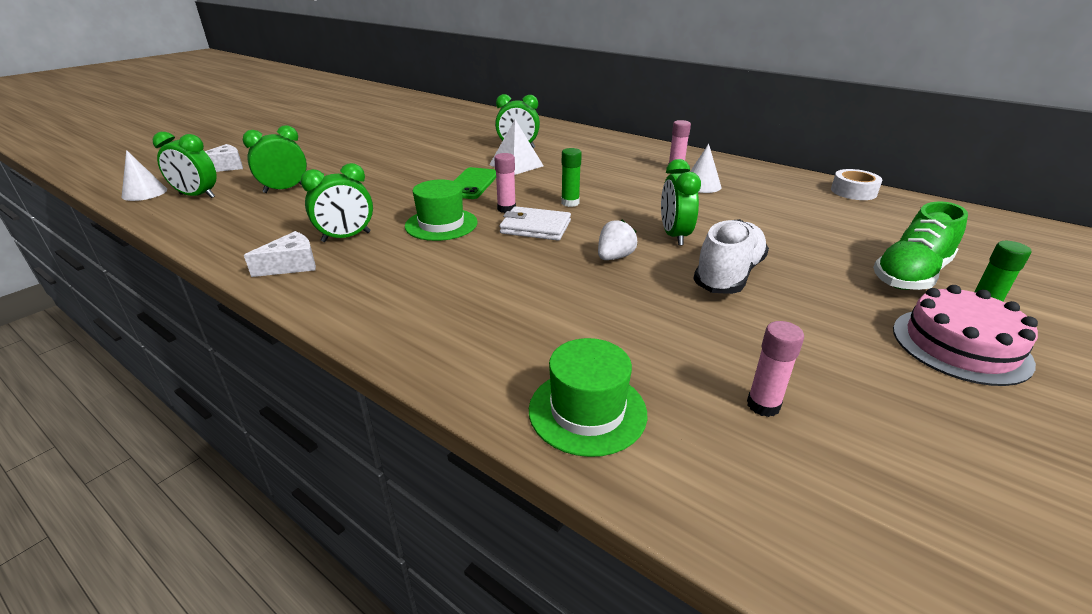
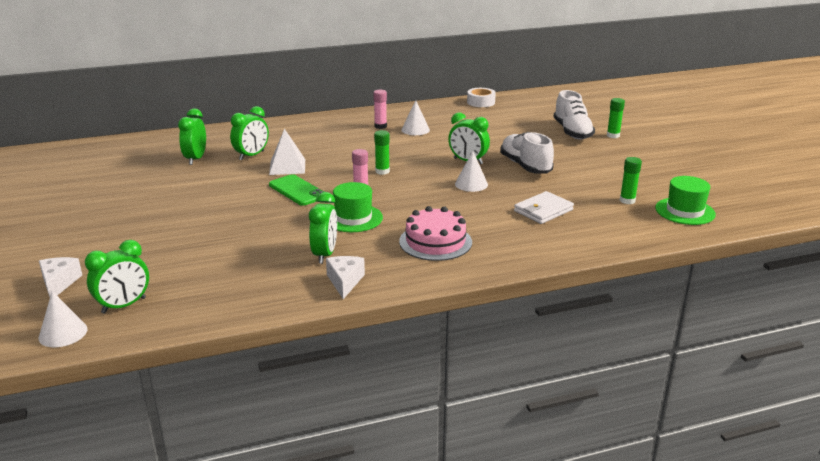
camera: 55 degrees left, 5 degrees down
(285, 189) = (180, 262): green clock -> green clock (195, 159)
(535, 227) = (402, 192): white wallet -> white wallet (543, 210)
(587, 411) = (596, 236): green hat -> green hat (685, 211)
(614, 257) = (471, 184): white strawberry -> white cone
(763, 405) = (627, 200): pink glue stick -> green glue stick
(910, 275) = (572, 132): green shoe -> white shoe
(960, 345) = (628, 150): pink cake -> pink cake (435, 242)

